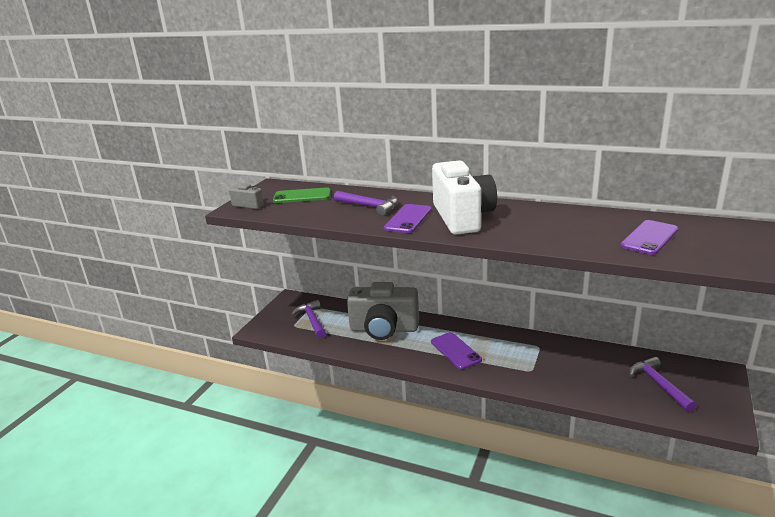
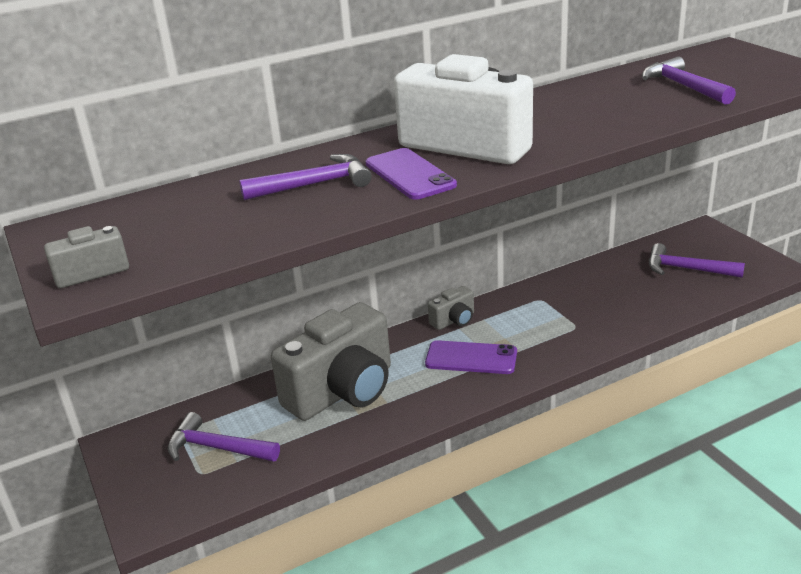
camera: 50 degrees left, 5 degrees up
(302, 196) = (161, 219): green phone -> none
(479, 330) = (454, 320): none -> grey camera
(649, 238) = (684, 86): purple phone -> purple hammer

